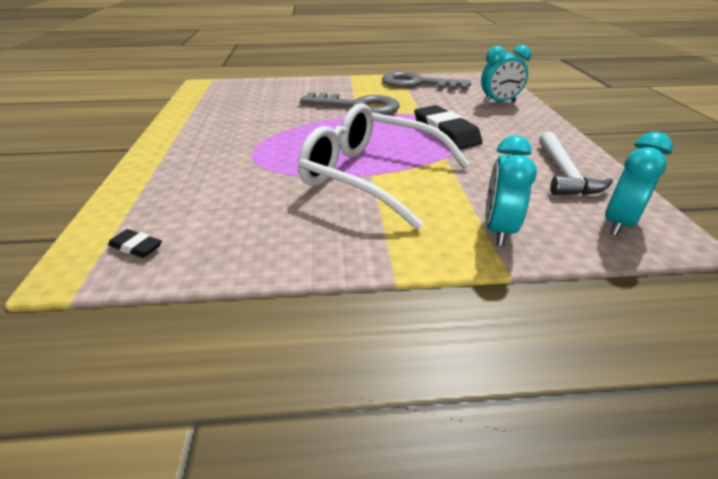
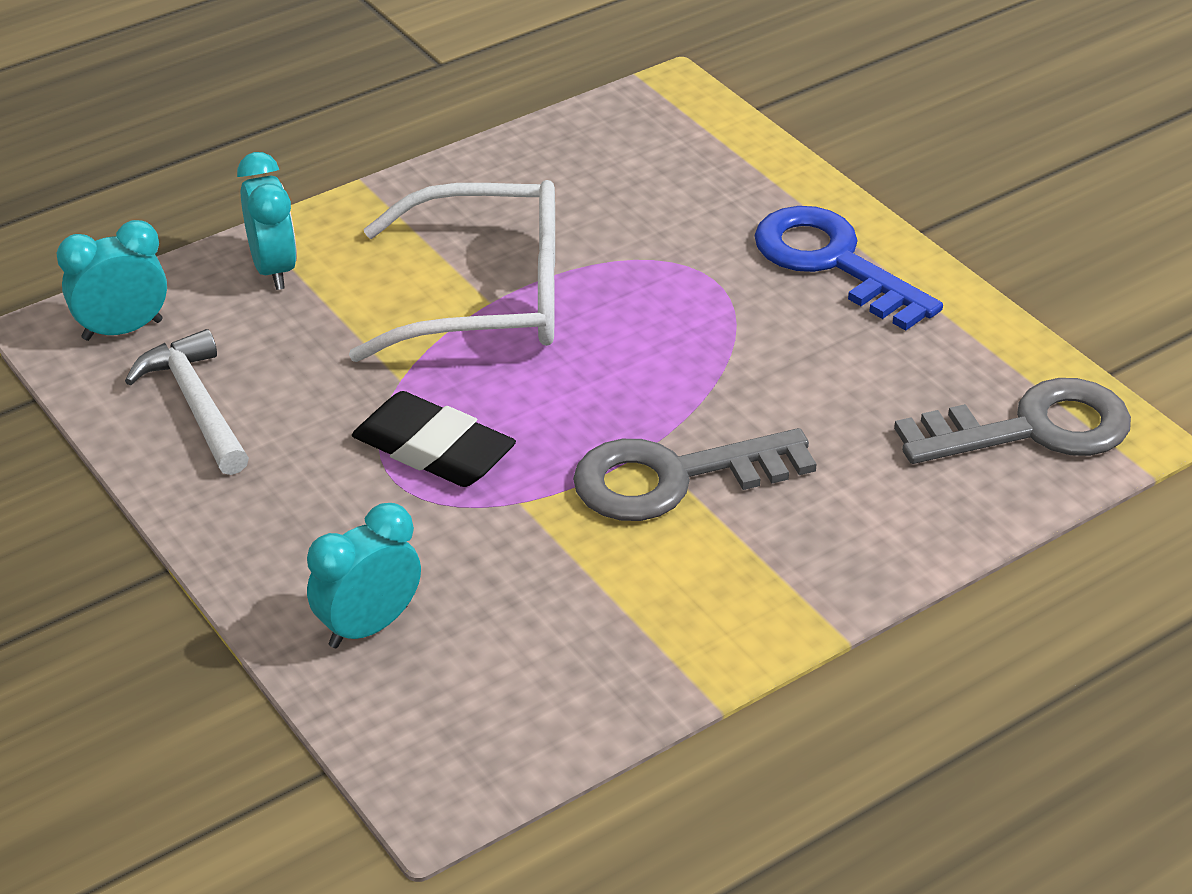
camera: 150 degrees right, 5 degrees up
(136, 247) = (651, 121): black eraser -> none
(191, 143) = (833, 263): none -> blue key
(417, 83) = (623, 656): grey key -> grey key (1032, 429)
(618, 223) = (122, 330): turquoise clock -> turquoise clock turned 120 degrees counterclockwise

